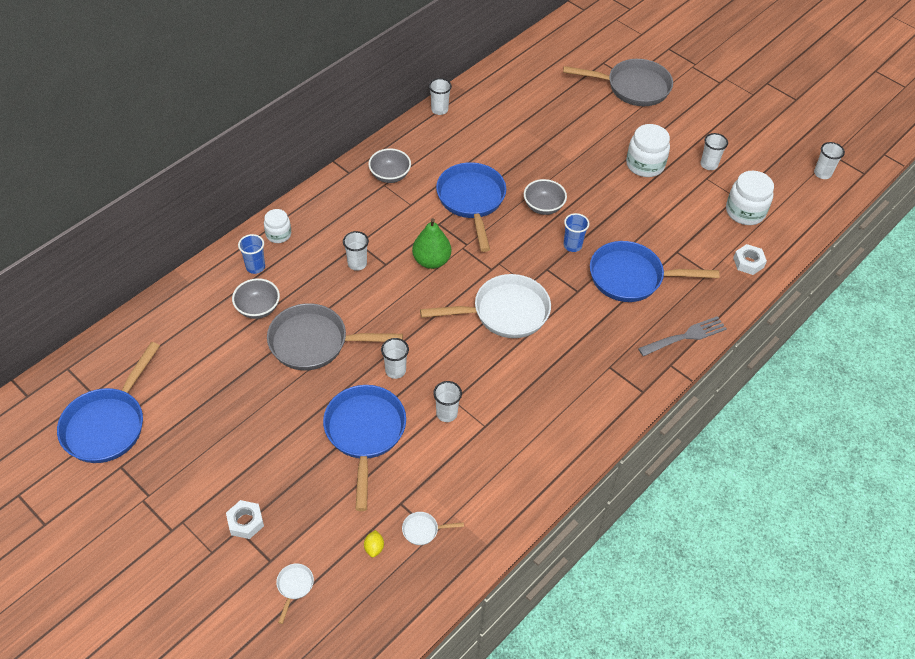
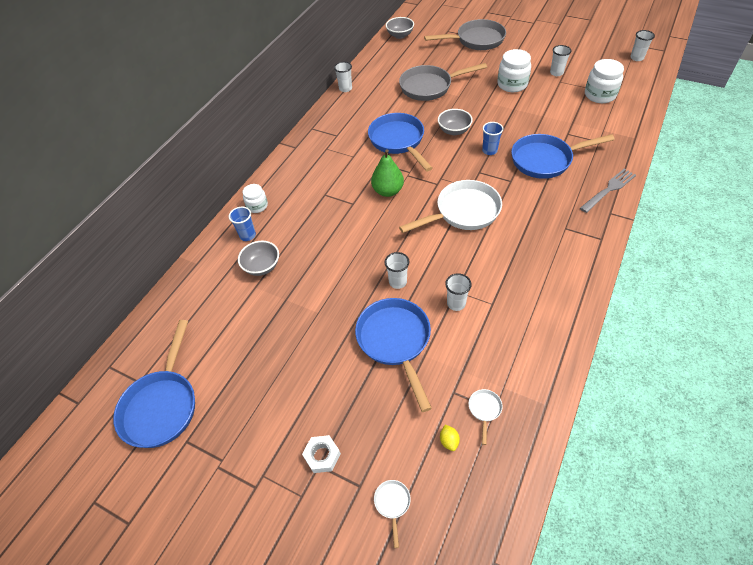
camera: 10 degrees left, 0 degrees up
(315, 343) = (321, 280): grey pan -> grey pan (429, 87)
(357, 264) = (330, 210): white cup -> none
(390, 175) = (328, 141): grey bowl -> grey bowl (400, 35)
(423, 530) = (484, 410): white pan -> white pan turned 120 degrees clockwise
(748, 262) = (623, 127): white nut -> none

